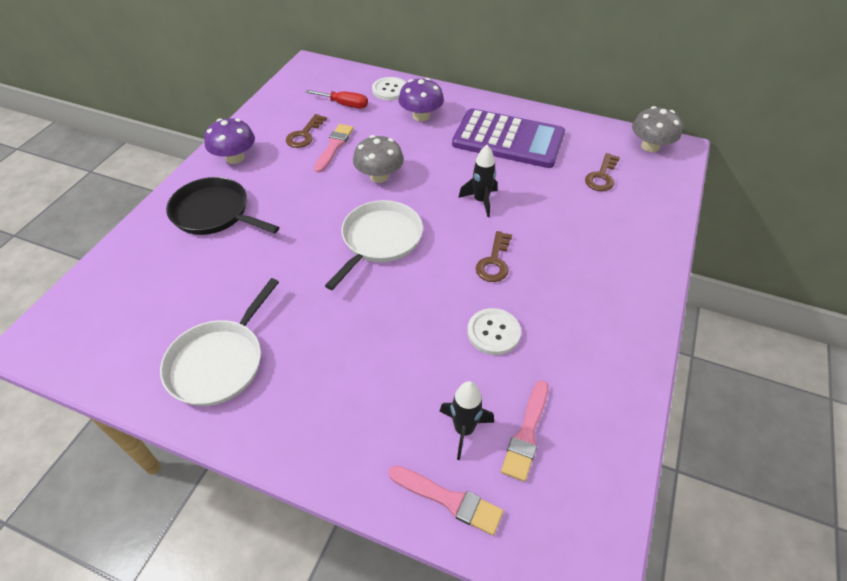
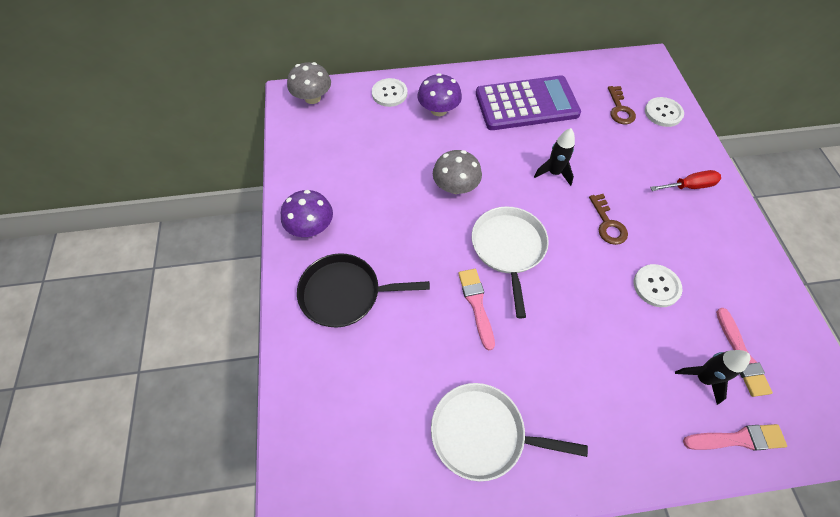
camera: 30 degrees left, 10 degrees up
(219, 362) = (482, 433): white pan -> white pan turned 105 degrees clockwise
(304, 135) = (354, 173): brown key -> none
(334, 146) = (391, 174): pink brush -> pink brush (476, 304)
(344, 105) = (362, 126): red screwdriver -> red screwdriver (689, 186)
(648, 196) = (663, 113): none -> white button
(650, 146) = (631, 66): grey mushroom -> grey mushroom (312, 98)

